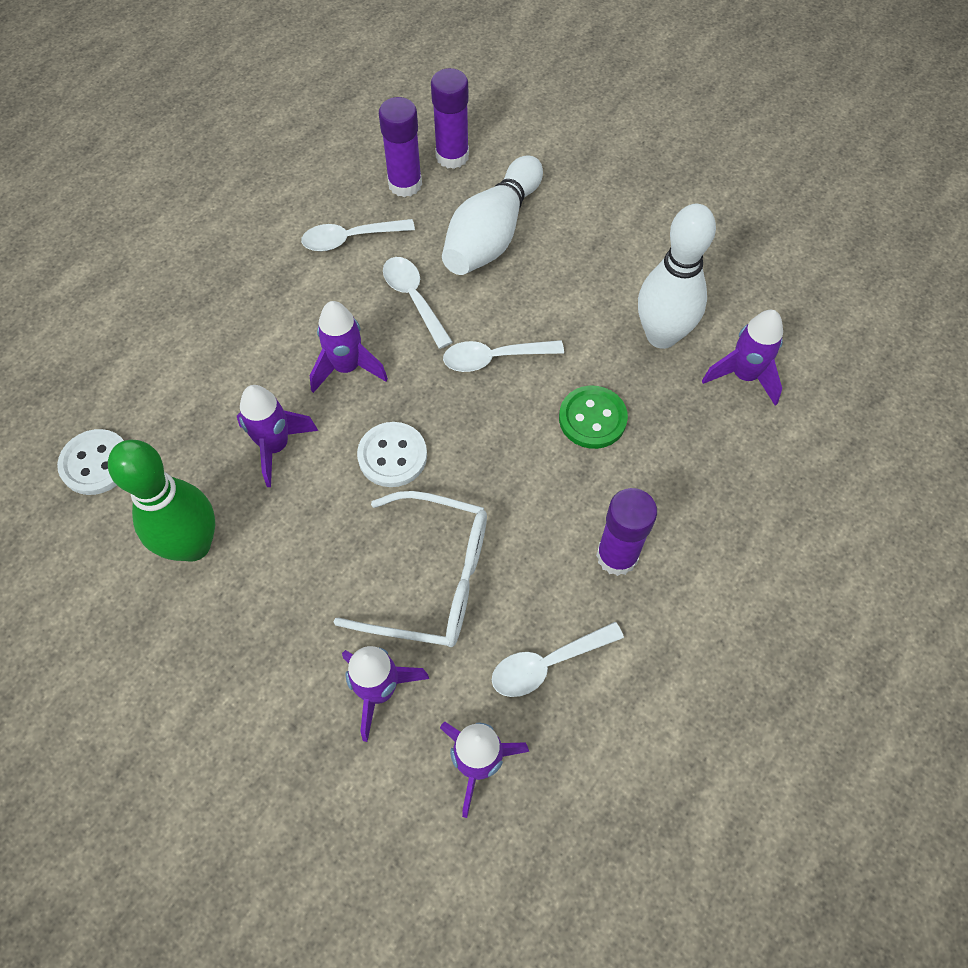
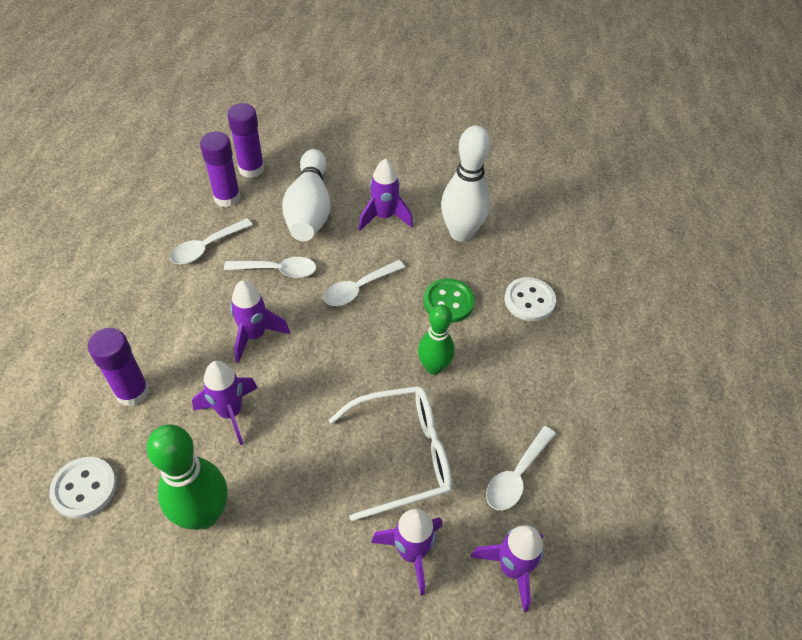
camera: 30 degrees left, 10 degrees down
(392, 456) = (324, 382): white button -> white button (529, 300)
(414, 298) = (277, 270): white spoon -> white spoon turned 150 degrees clockwise
(527, 492) = (433, 367): none -> green bowling pin
(617, 556) = (518, 383): purple glue stick -> purple glue stick (132, 392)
(744, 376) = (526, 239): purple rocket -> purple rocket (384, 217)

